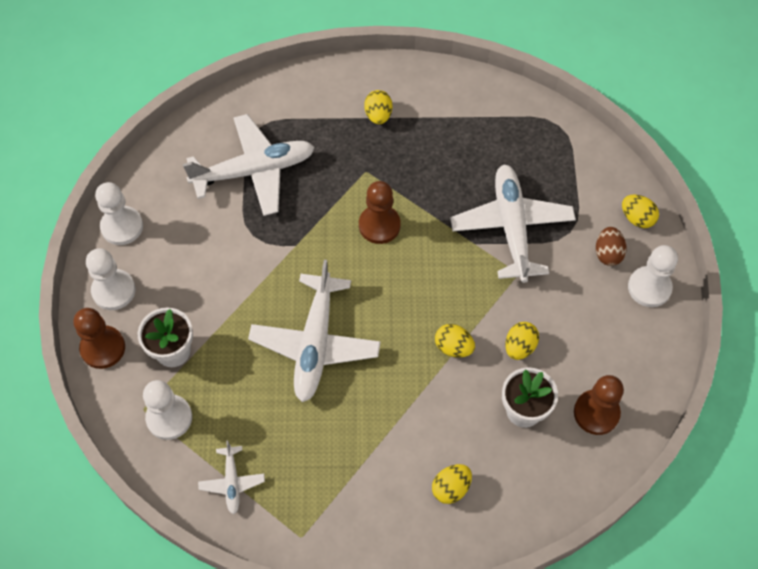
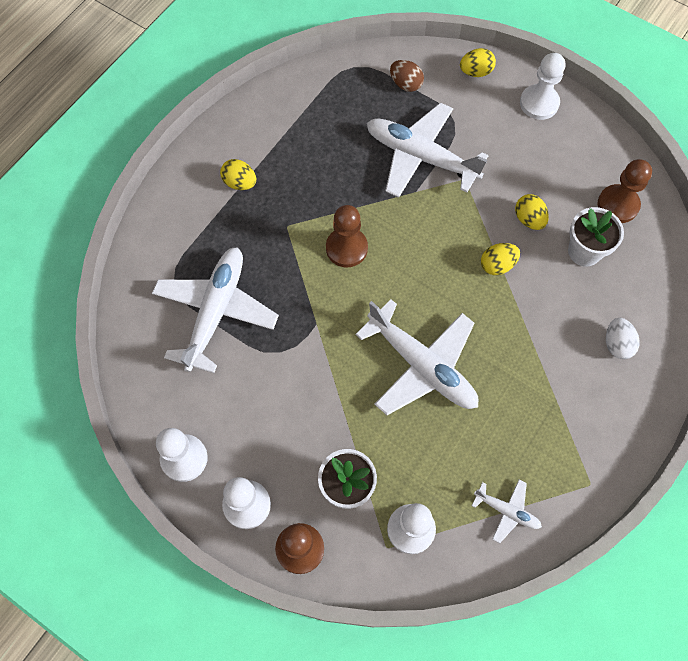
camera: 55 degrees left, 5 degrees up
(451, 488) = (617, 344): yellow egg -> white egg
(608, 253) = (491, 110): brown egg -> brown egg (405, 84)

